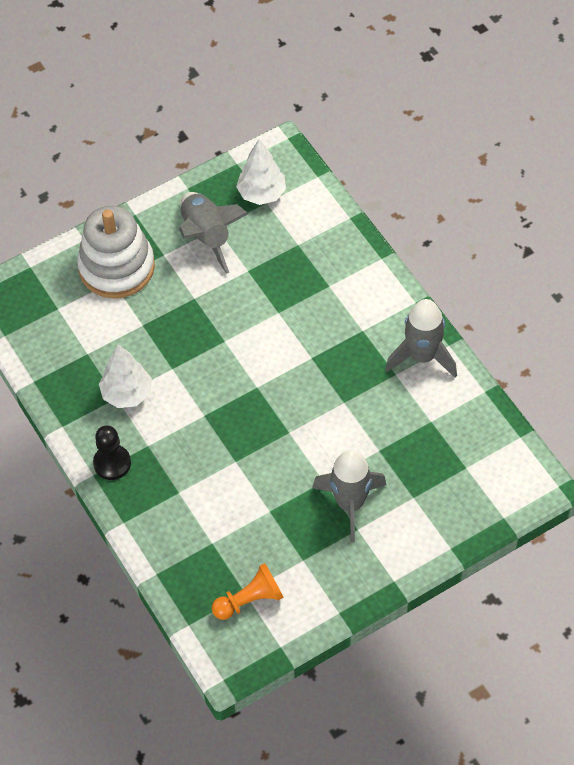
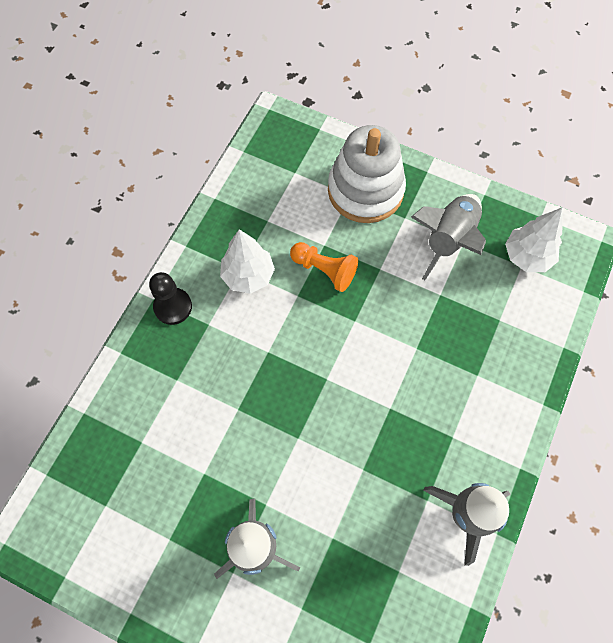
camera: 55 degrees right, 10 degrees up
(249, 600) = (99, 515): orange pawn -> orange pawn (324, 270)

